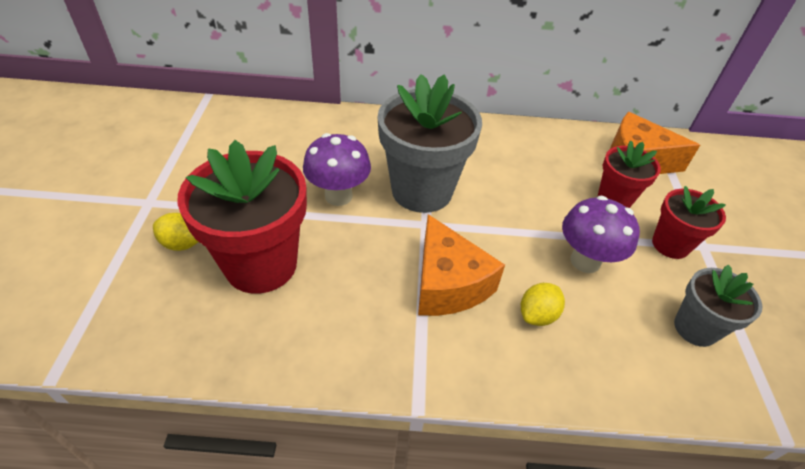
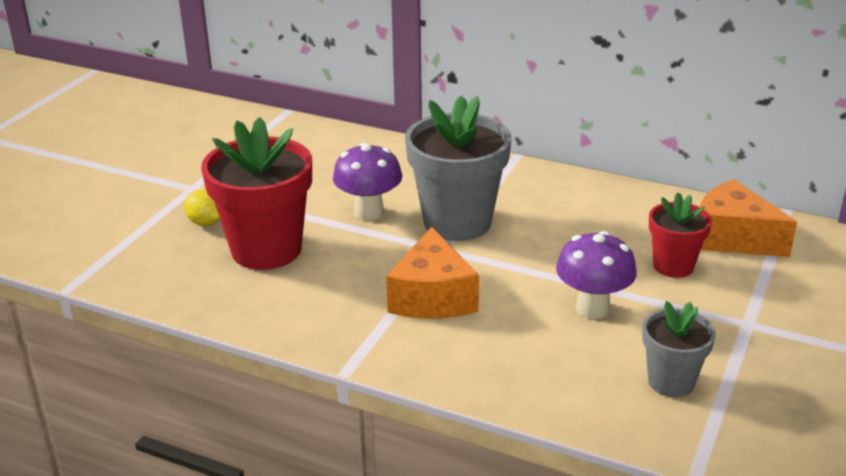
camera: 25 degrees right, 15 degrees down
(537, 315) = (506, 336): yellow lemon -> none
(670, 245) = (706, 315): red flower pot -> none

